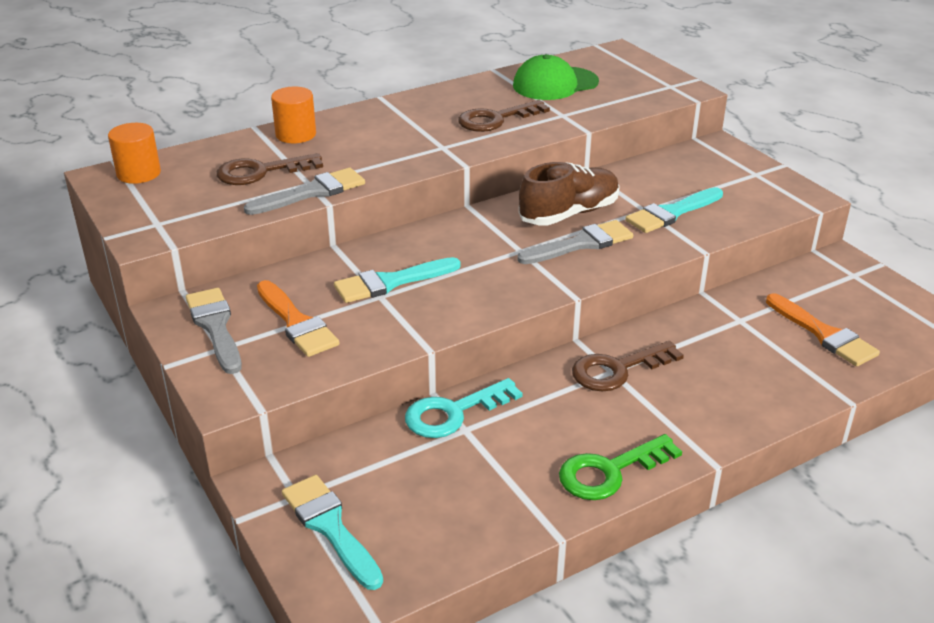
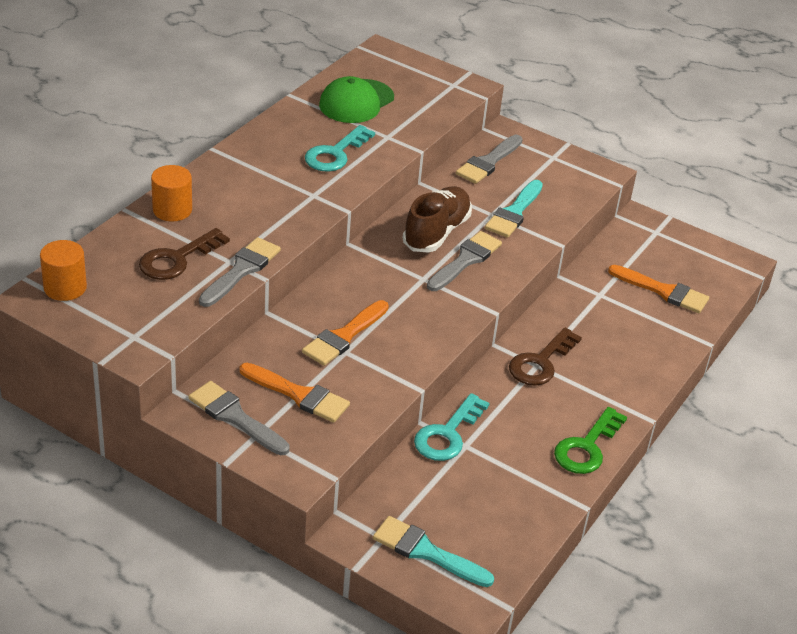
camera: 30 degrees left, 5 degrees up
(391, 282) = (344, 336): turquoise brush -> orange brush
(496, 119) = (335, 153): brown key -> turquoise key
(676, 166) = (488, 162): none -> grey brush

